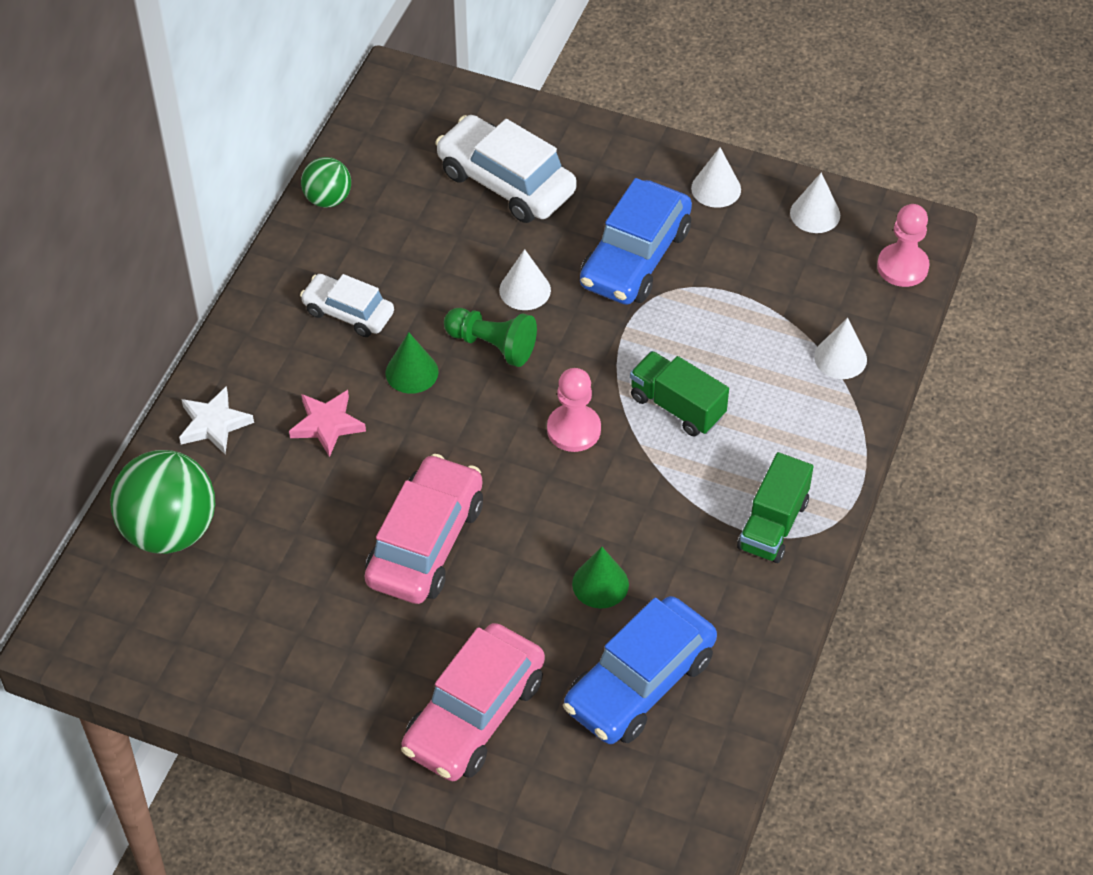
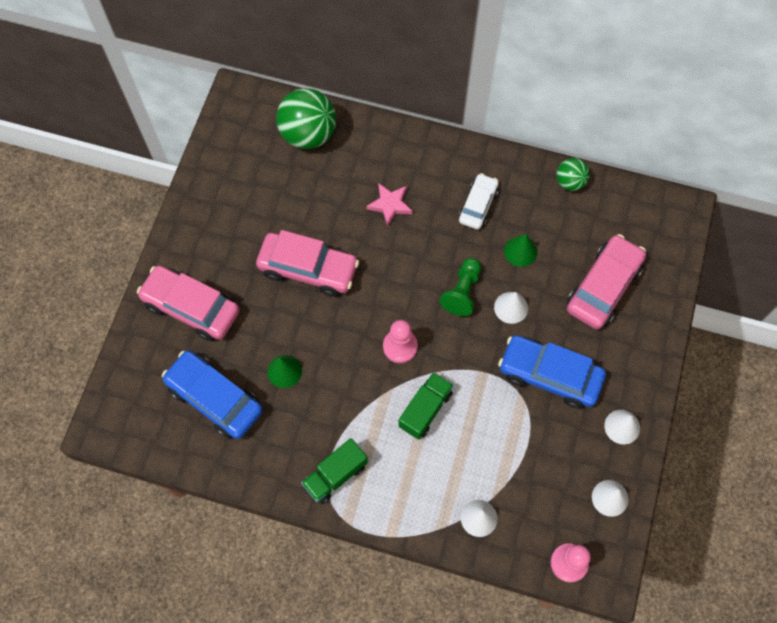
camera: 85 degrees right, 15 degrees up
(214, 424) = (384, 145): white star -> none
(411, 372) = (435, 247): green cone -> green cone (520, 251)
(506, 182) = (603, 287): white car -> pink car
(773, 525) = (335, 475): green truck -> green truck turned 60 degrees counterclockwise

